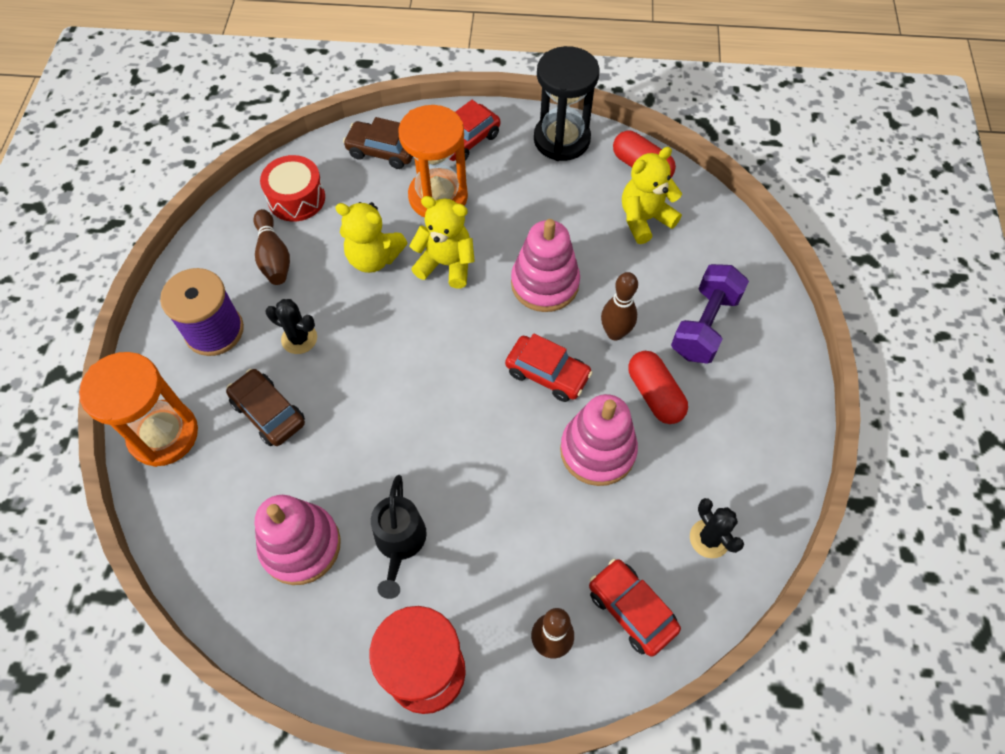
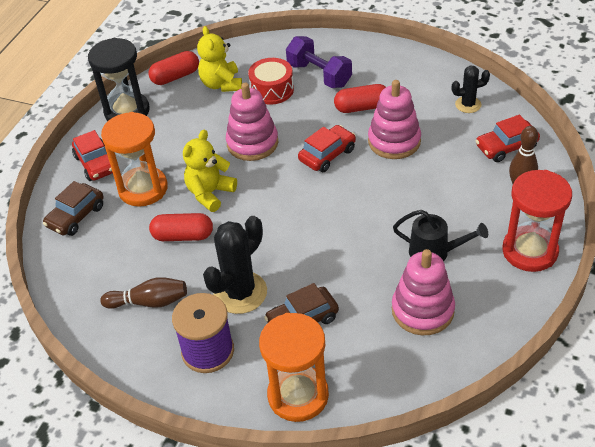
camera: 70 degrees left, 15 degrees down
(296, 198) = (94, 280): red drum -> red drum (272, 90)
(299, 339) = (240, 293): black cactus -> black cactus, size x1.76
(374, 258) = (183, 236): yellow teddy bear -> red capsule
(615, 333) = (308, 116): brown bowling pin -> none

